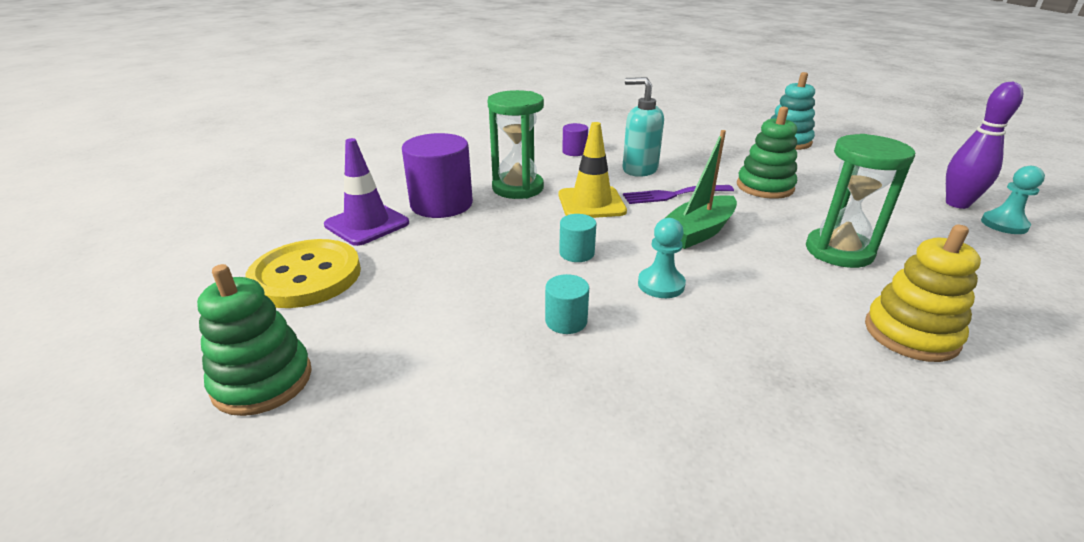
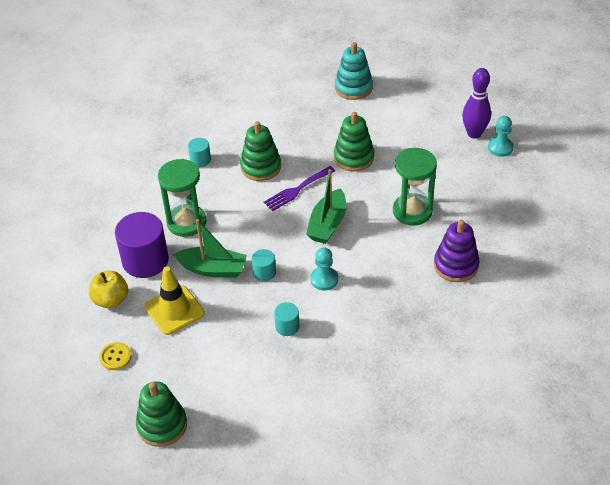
camera: 25 degrees left, 15 degrees up
(306, 276) = (115, 357): yellow button -> yellow button, size x0.46
(367, 224) = (111, 300): purple traffic cone -> yellow apple
(512, 231) = (213, 269): none -> green boat
(574, 152) = (200, 160): purple cylinder -> turquoise cylinder
(591, 203) = (247, 220): yellow traffic cone -> yellow traffic cone (174, 310)
(639, 169) = (260, 167): turquoise soap dispenser -> green stacking toy
(910, 334) = (456, 265): yellow stacking toy -> purple stacking toy

